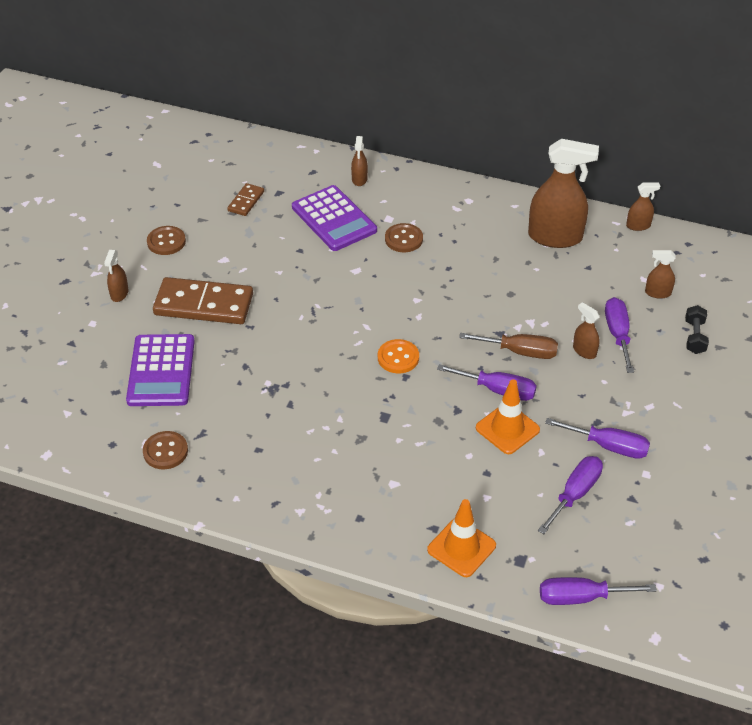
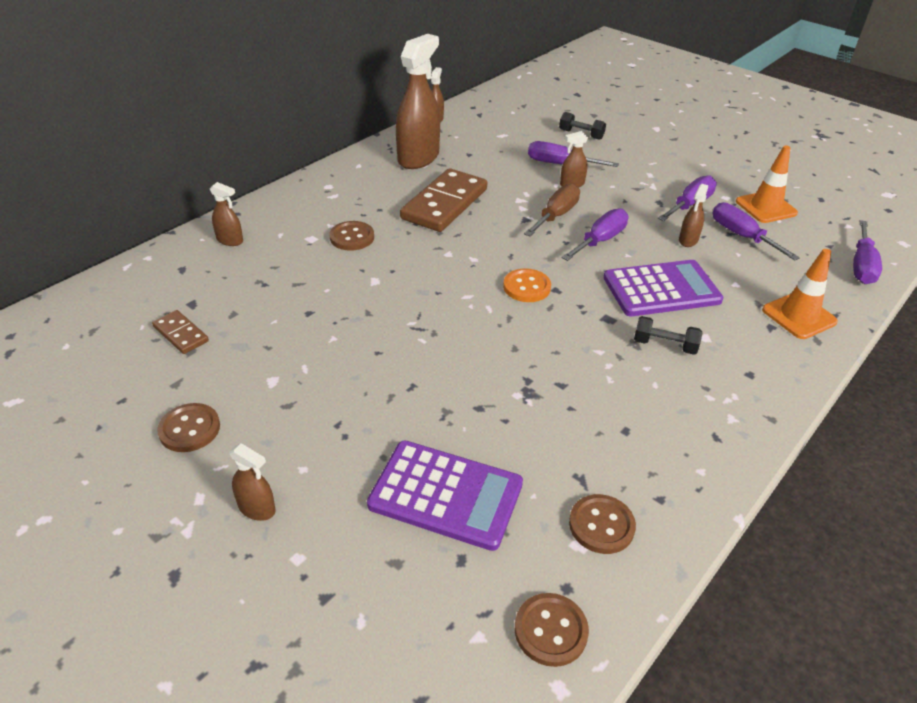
camera: 70 degrees left, 5 degrees down
(80, 443) = (550, 630): none -> brown button
(203, 305) = (344, 420): brown domino -> brown domino (445, 204)
(334, 219) = (278, 274): purple calculator -> purple calculator (661, 289)
(368, 457) = (664, 345): none -> black dumbbell
(507, 429) = (652, 249): orange traffic cone -> orange traffic cone (766, 207)
(657, 293) = (521, 134): brown spray bottle -> brown spray bottle (688, 240)

